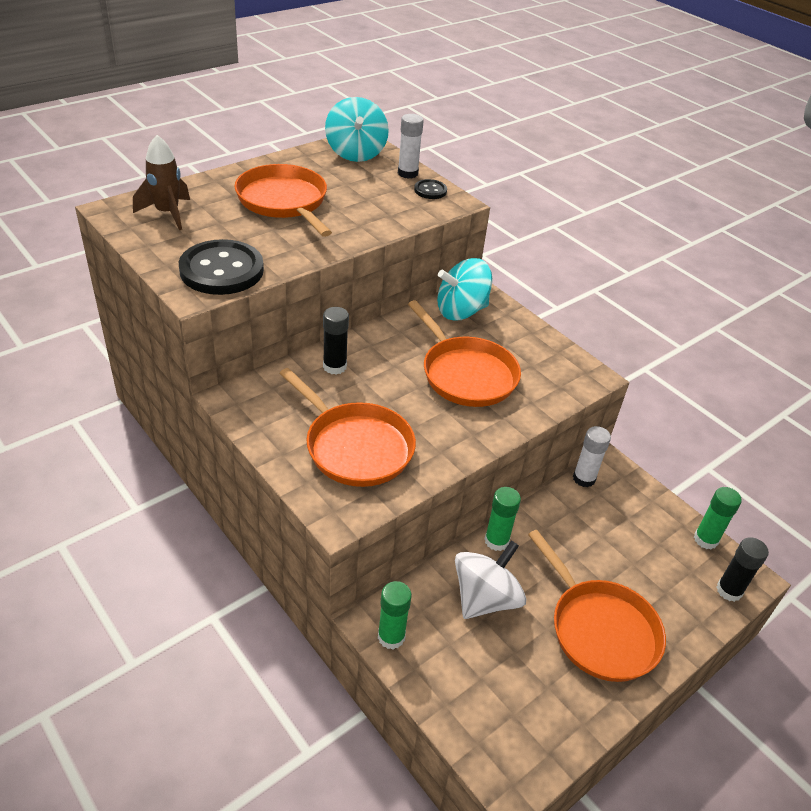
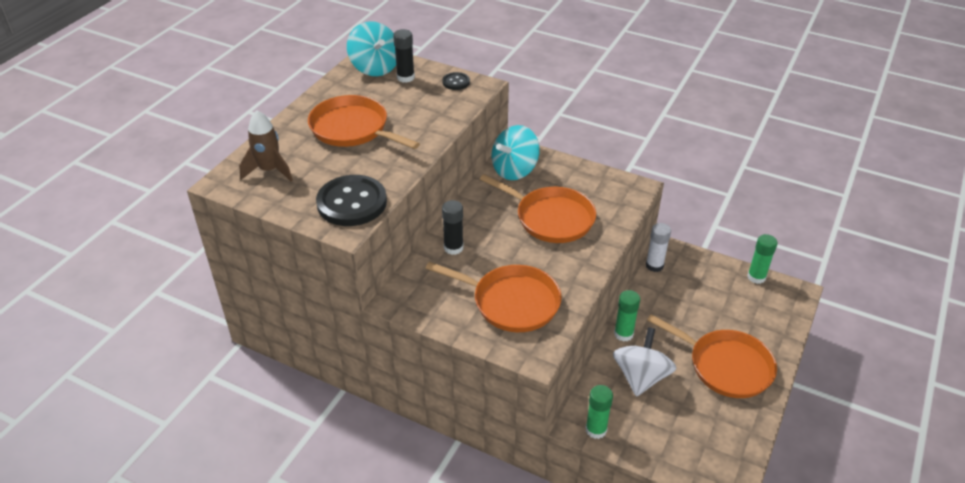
camera: 20 degrees left, 0 degrees up
(407, 173) = (428, 73): white glue stick -> none
(729, 590) = (789, 306): black glue stick -> black glue stick (405, 77)

